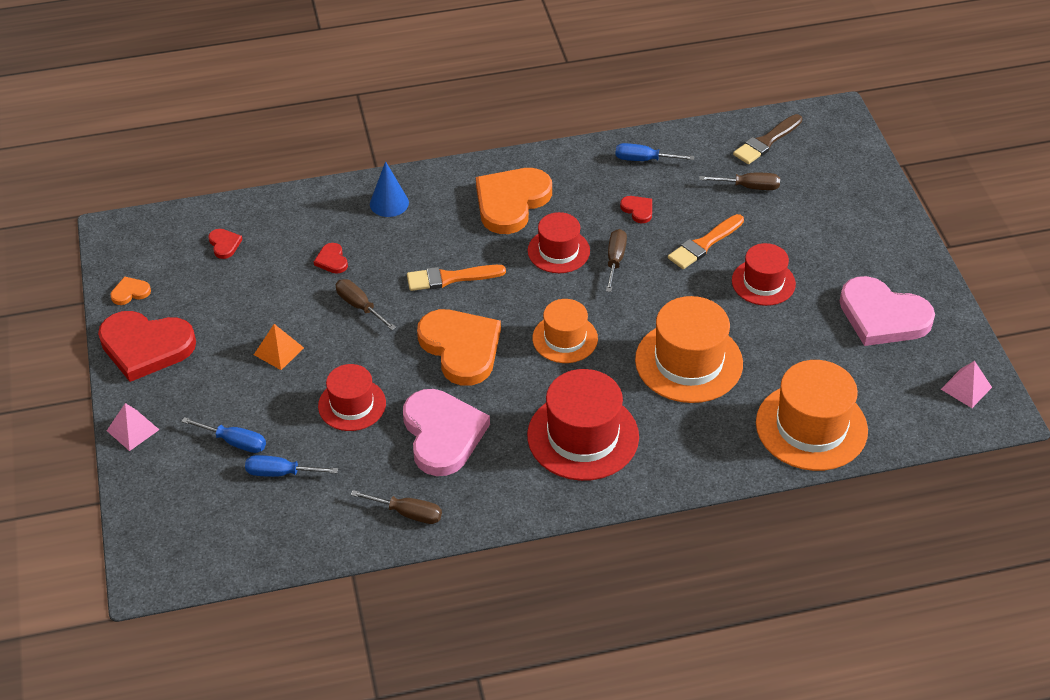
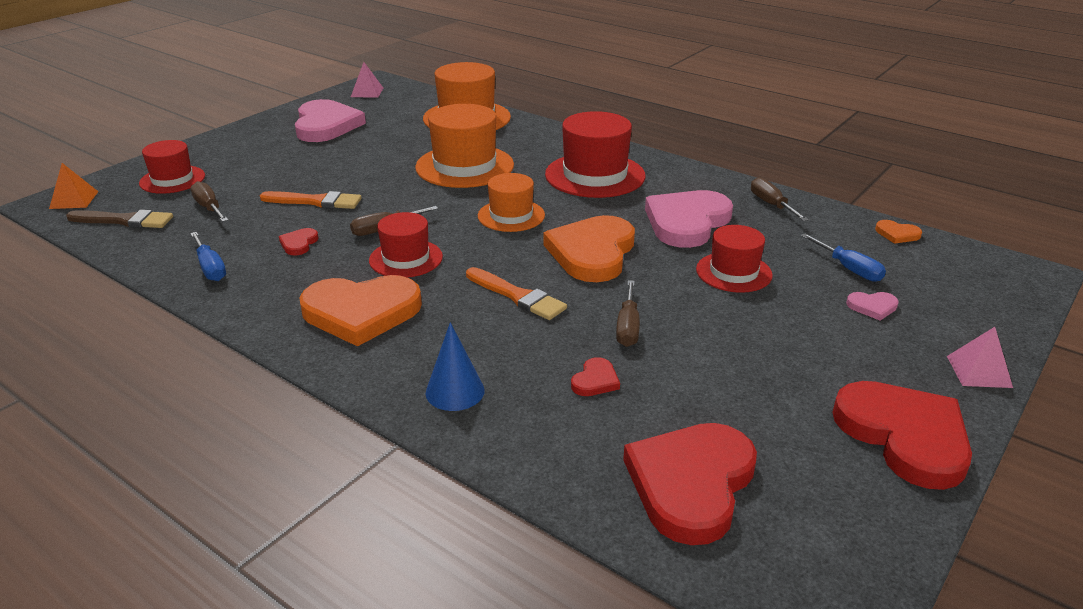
camera: 130 degrees left, 15 degrees down
(130, 292) = (877, 512): orange heart -> orange heart (897, 234)
(224, 244) = (691, 484): red heart -> red heart, size x2.38
(234, 442) = (872, 307): blue screwdriver -> pink heart
(278, 351) = (753, 342): orange pyramid -> orange pyramid (74, 200)
(763, 282) = (337, 168): red hat -> red hat (172, 179)

